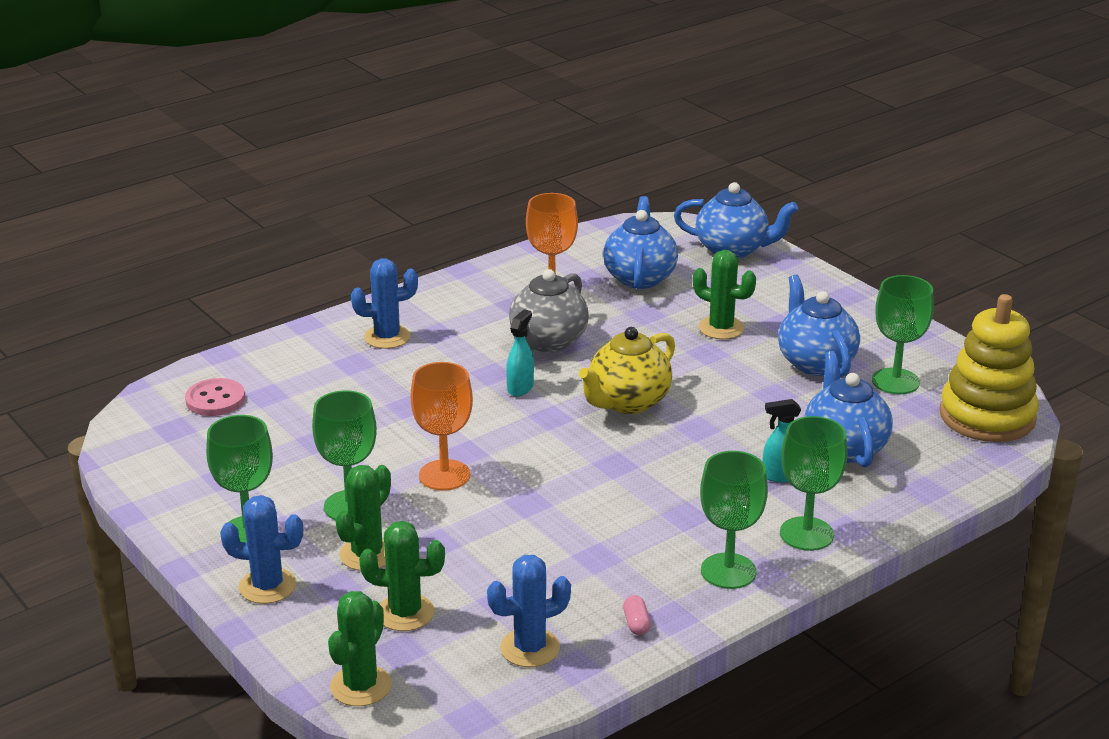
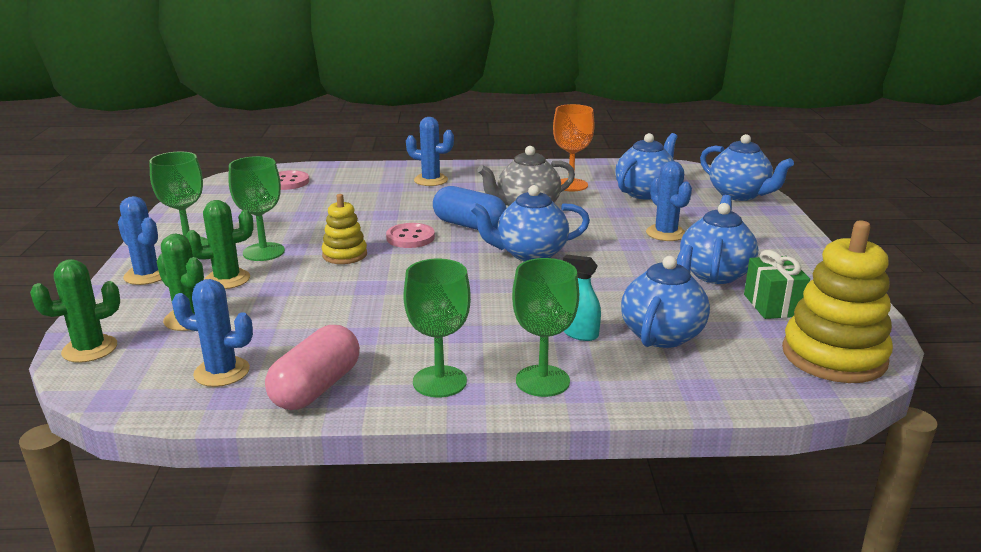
camera: 35 degrees right, 5 degrees down
(444, 475) = (344, 255): orange goblet -> yellow stacking toy
(481, 427) = (410, 237): none -> pink button
(520, 388) = (469, 225): turquoise spray bottle -> blue capsule
(627, 402) = (530, 254): yellow teapot -> blue teapot
(636, 623) = (316, 388): pink capsule -> pink capsule, size x2.48
(721, 328) = (665, 233): green cactus -> blue cactus
(895, 381) = (772, 305): green goblet -> green gift

